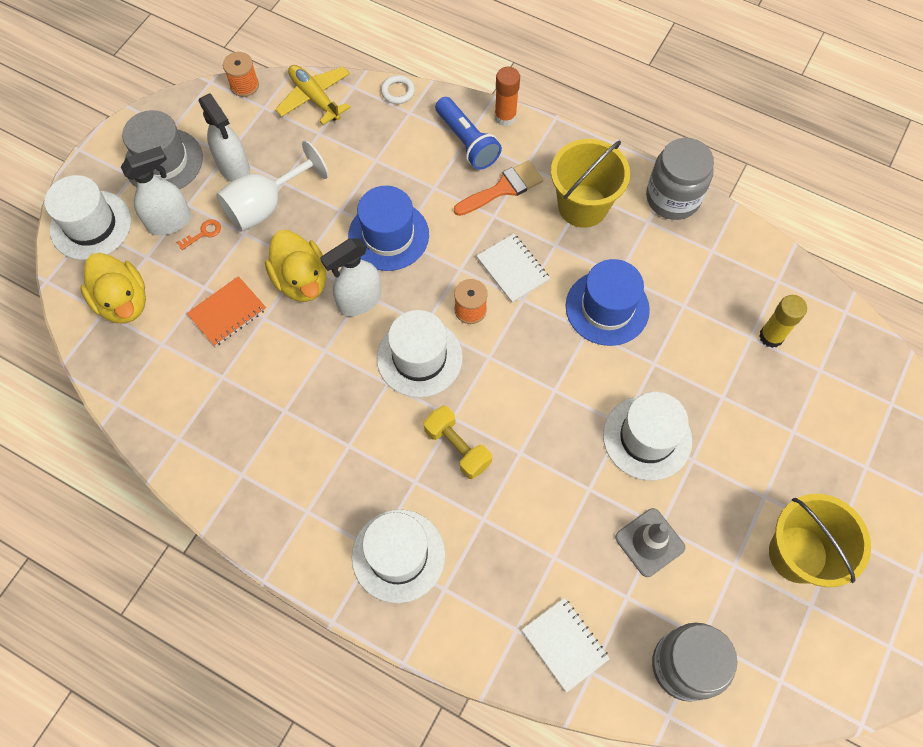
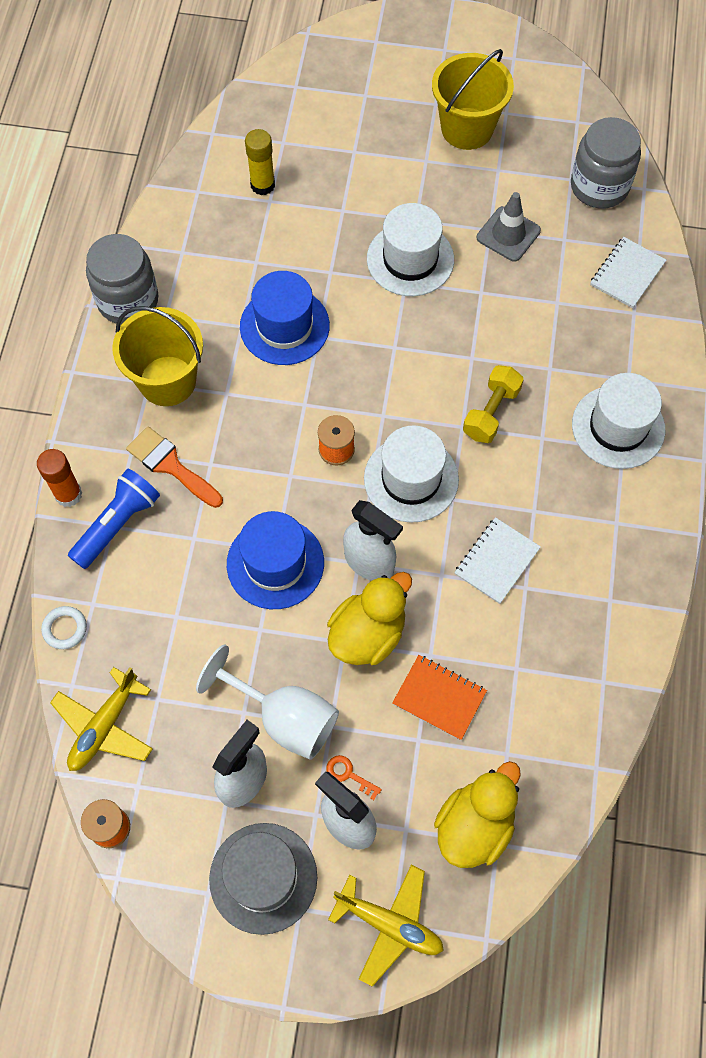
camera: 110 degrees left, 0 degrees up
(91, 225) = (389, 924): white hat -> yellow plane
(513, 269) = (271, 424): white notebook -> white notebook (497, 561)

